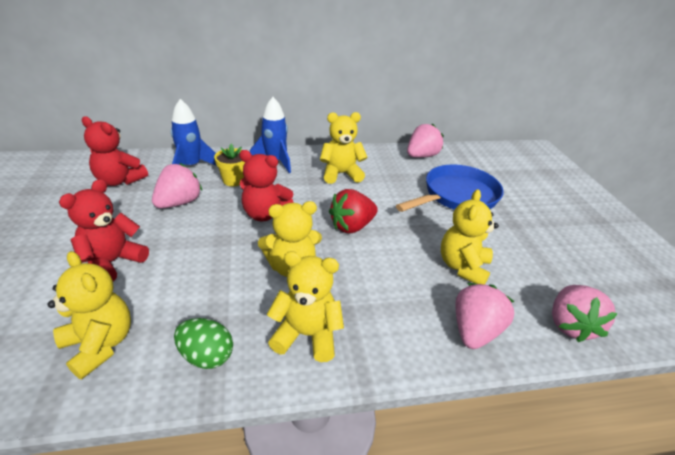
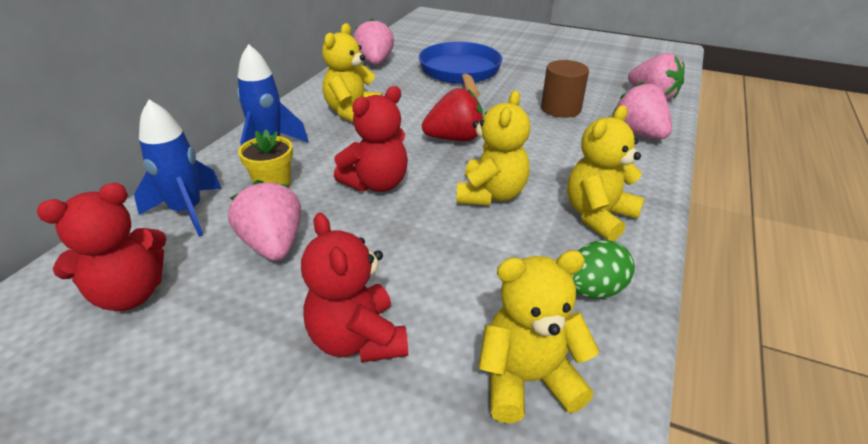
camera: 55 degrees left, 0 degrees up
(351, 226) = (454, 139): red strawberry -> red strawberry turned 105 degrees counterclockwise
(463, 267) = (560, 109): yellow teddy bear -> brown cylinder

